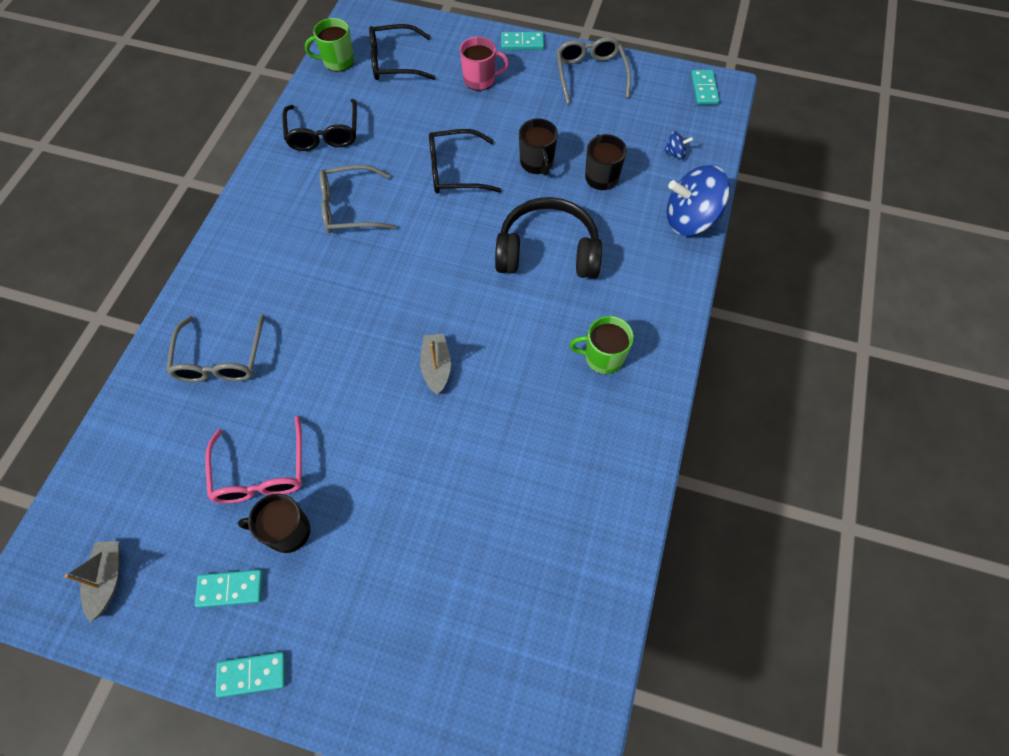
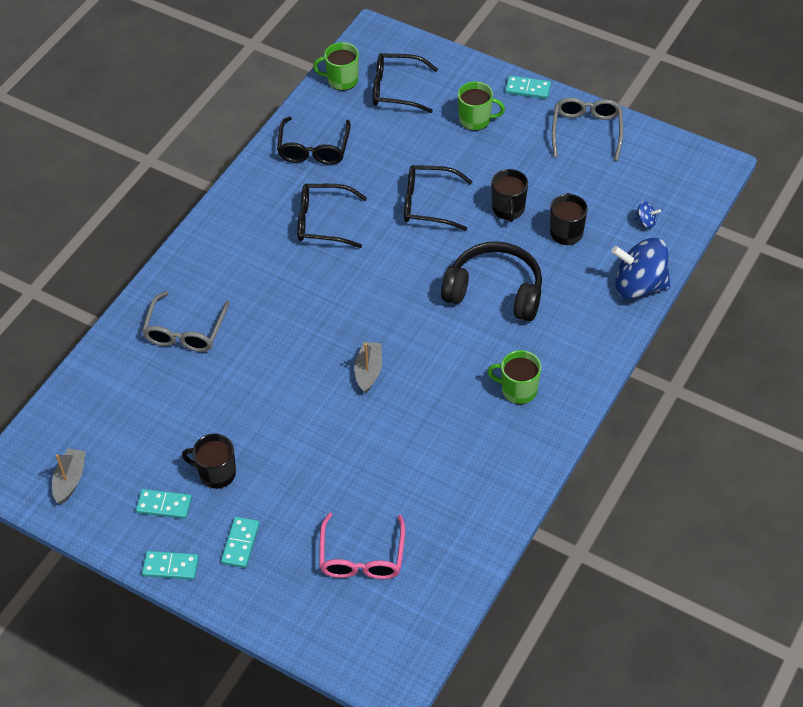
camera: 15 degrees right, 10 degrees down
(261, 472) = (203, 425): pink glasses -> pink glasses (362, 557)
(350, 208) = (323, 222): grey glasses -> black glasses
(480, 80) = (475, 120): pink mug -> green mug
(704, 89) = (697, 164): turquoise domino -> turquoise domino (240, 543)

